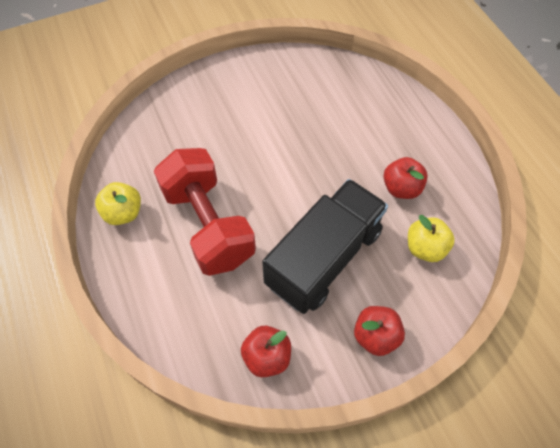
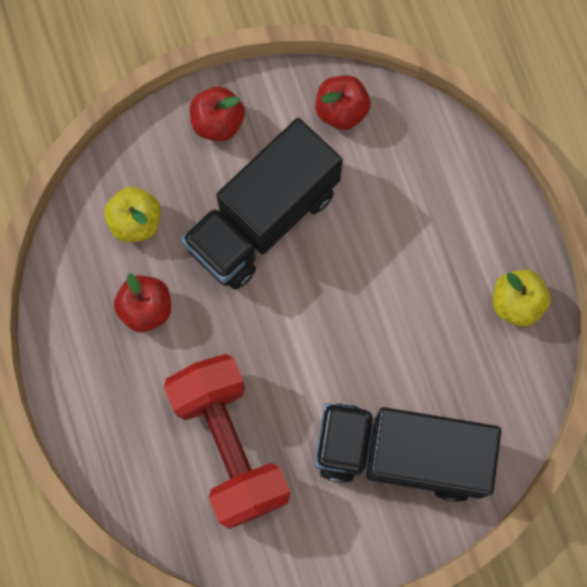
camera: 175 degrees left, 15 degrees up
(208, 225) = (405, 276): red dumbbell -> red dumbbell (229, 445)
(211, 116) = (400, 454): none -> black truck

